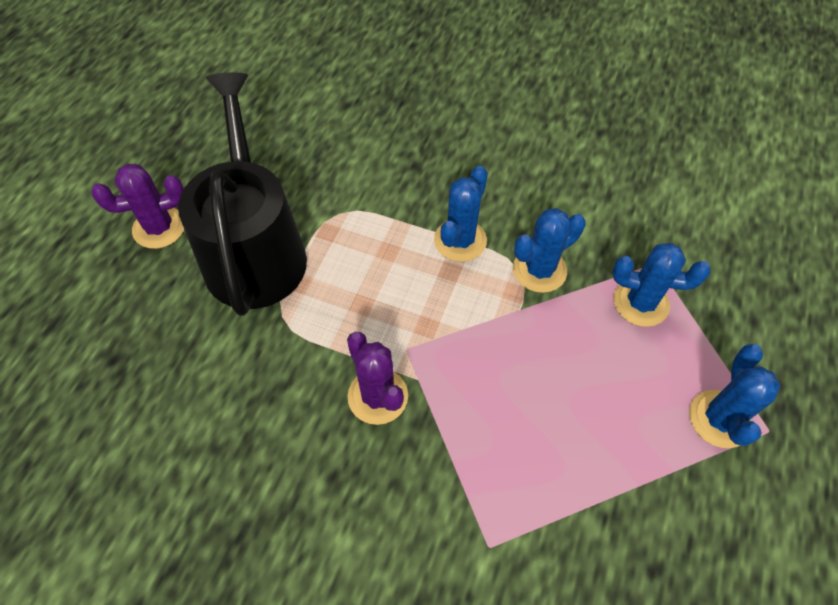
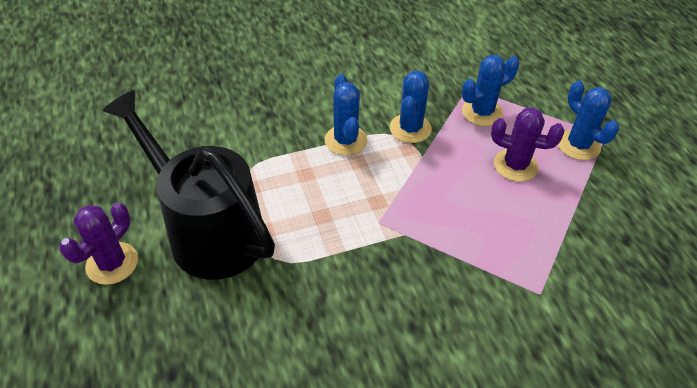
camera: 40 degrees left, 10 degrees down
(378, 396) = (390, 261): purple cactus -> purple cactus (515, 165)

